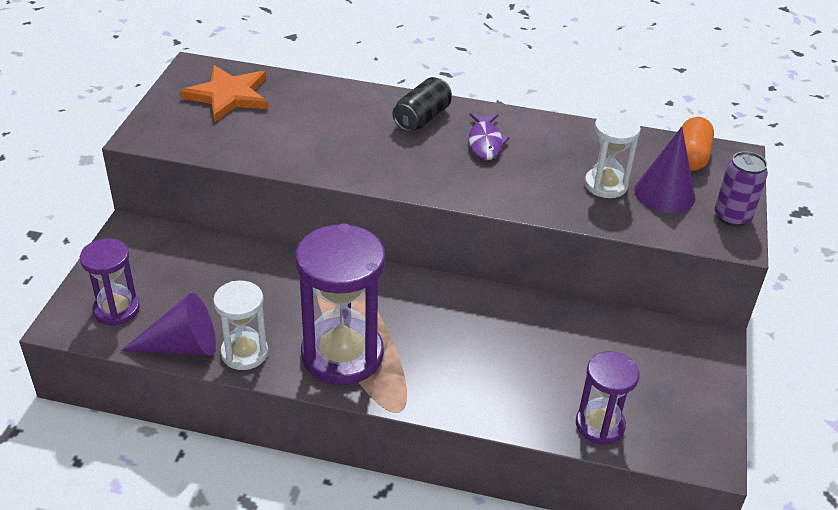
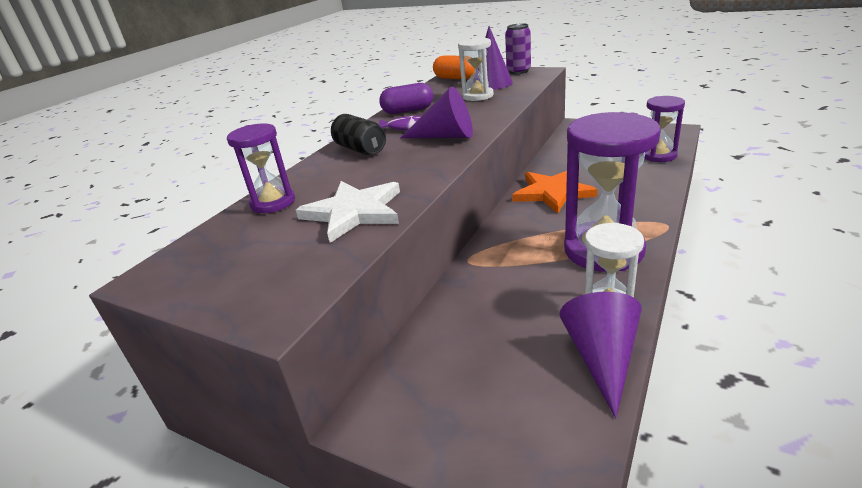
camera: 70 degrees left, 10 degrees down
(116, 309) = (533, 427): purple hourglass -> purple hourglass (273, 203)
(228, 95) = (237, 248): orange star -> orange star (552, 193)
(281, 141) = (354, 212): none -> white star
(456, 173) = (446, 136): none -> purple cone
(545, 133) = (408, 111): none -> purple capsule

